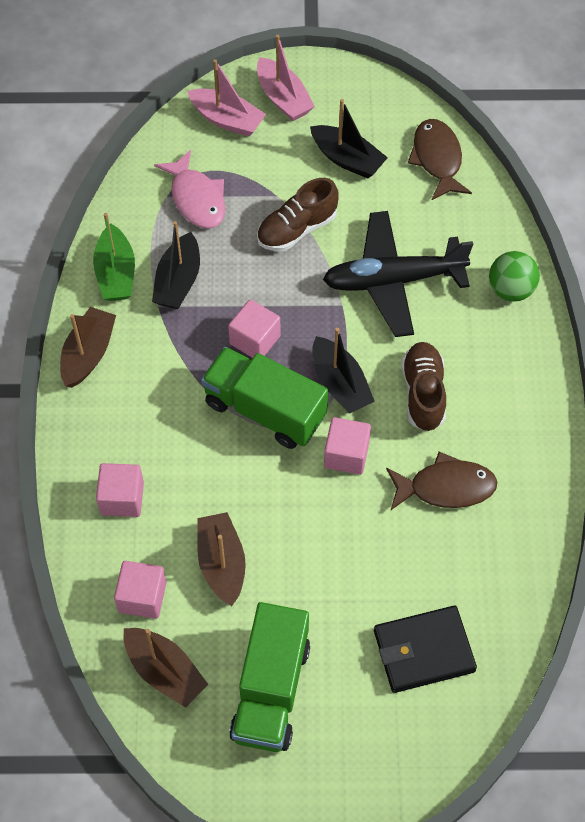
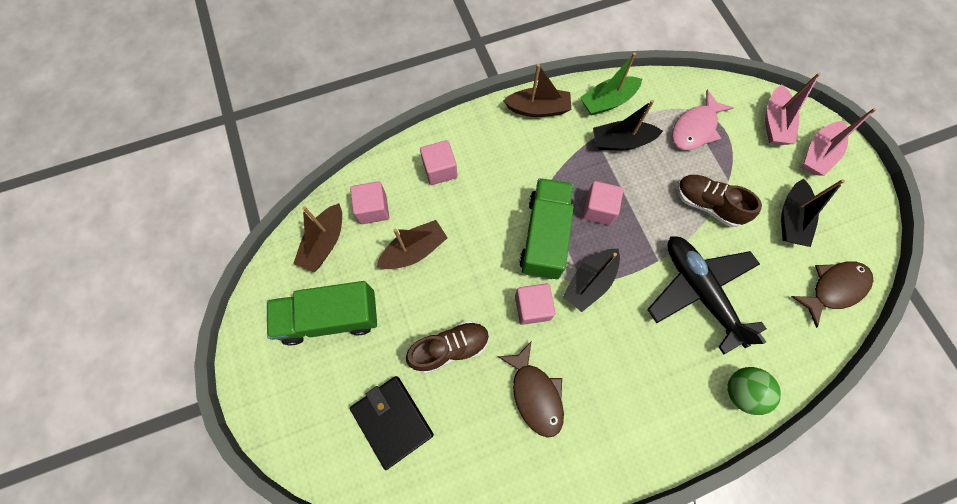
camera: 70 degrees right, 10 degrees up
(423, 393) = (610, 348): brown shoe -> brown shoe (450, 348)

